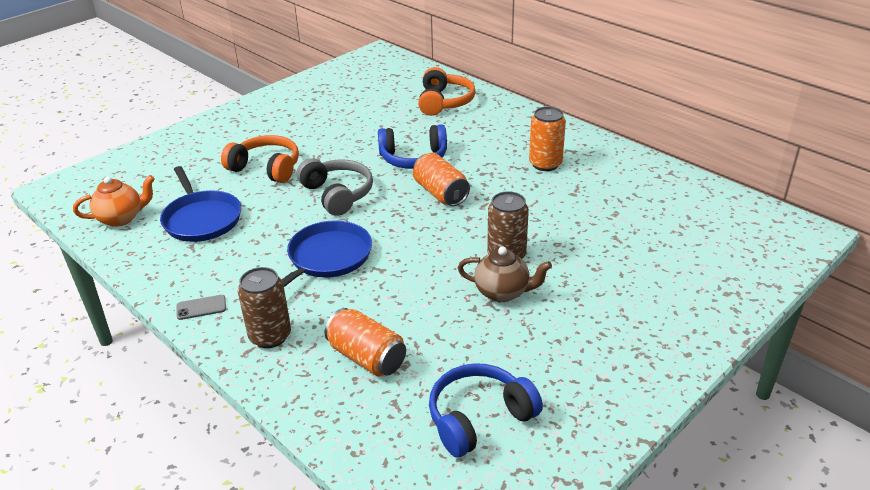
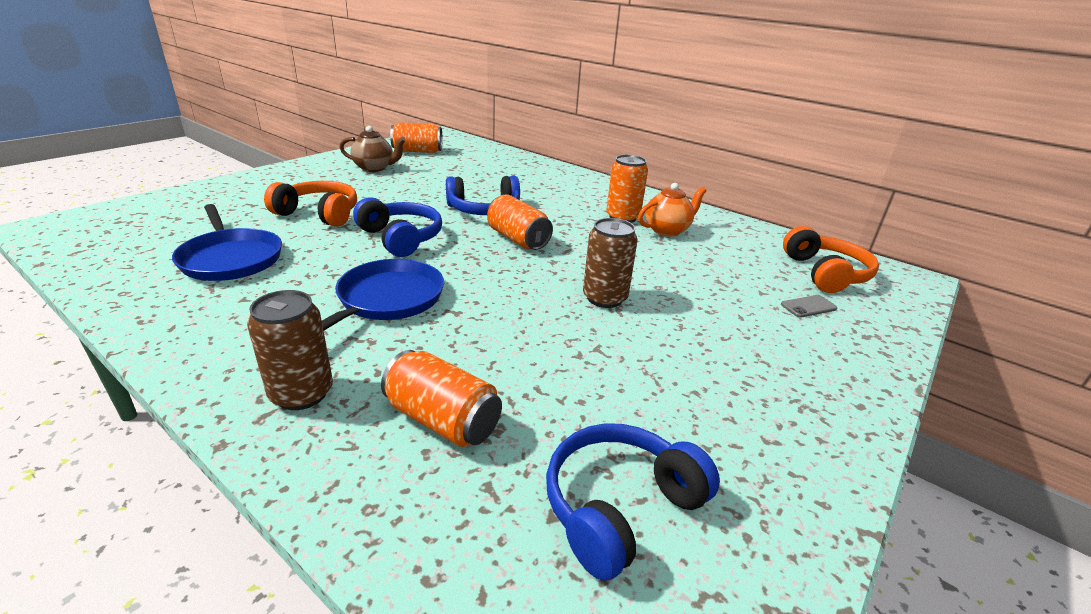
camera: 10 degrees left, 5 degrees down
(121, 218) = (124, 256): orange teapot -> orange teapot (667, 230)
(201, 307) = (206, 357): grey phone -> grey phone (808, 306)
(337, 194) = (401, 238): grey headphones -> blue headphones
(353, 81) = (417, 151): none -> orange can
(444, 102) = (510, 169): orange headphones -> orange headphones (825, 273)
(503, 292) = (610, 336): brown teapot -> brown teapot (374, 168)

